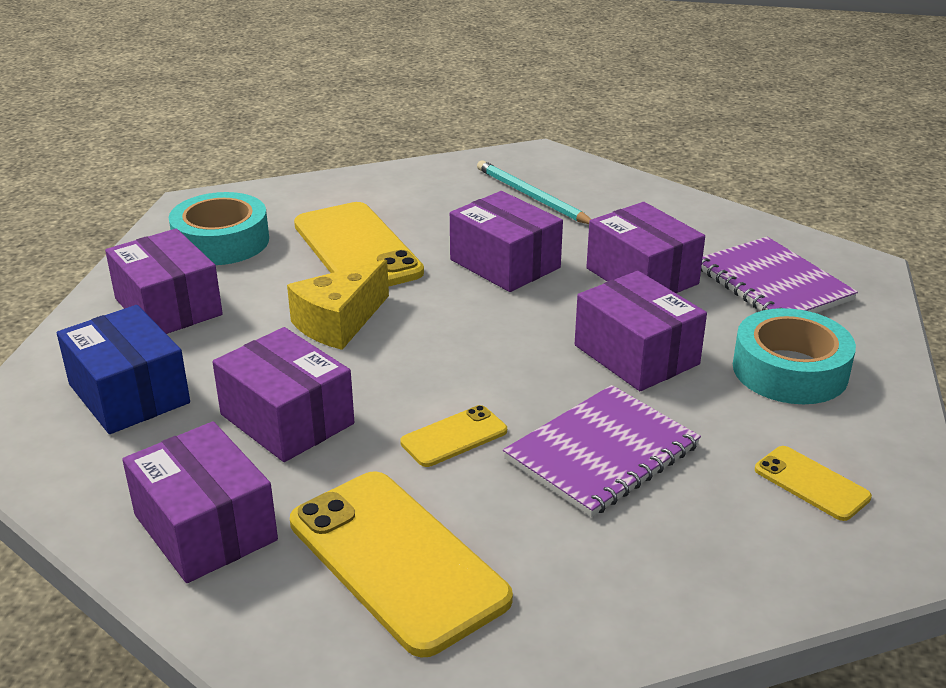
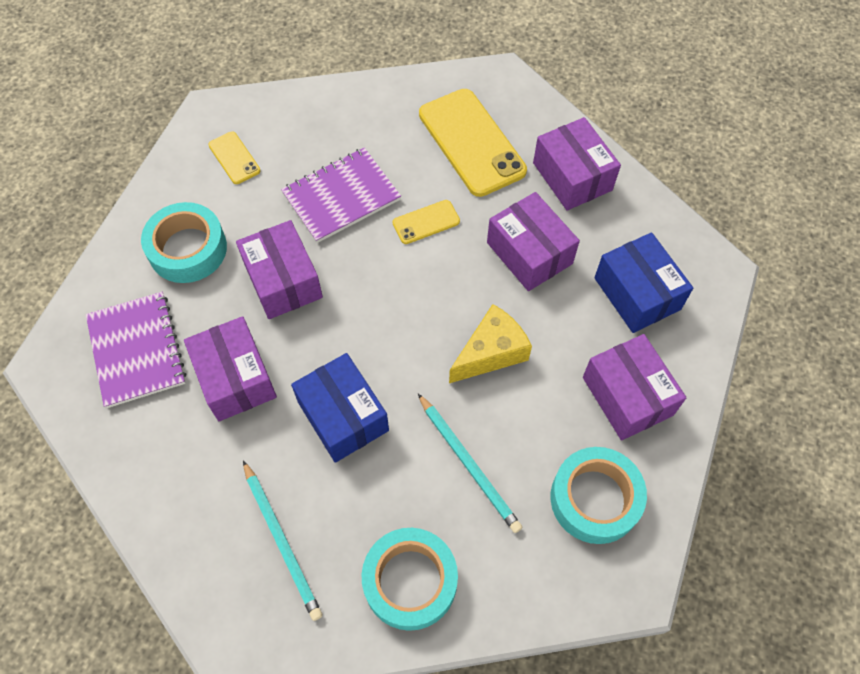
camera: 170 degrees left, 30 degrees up
(357, 248) = (469, 464): yellow phone -> turquoise pencil
(404, 189) = (410, 581): none -> turquoise tape
(505, 264) = (343, 416): purple box -> blue box

